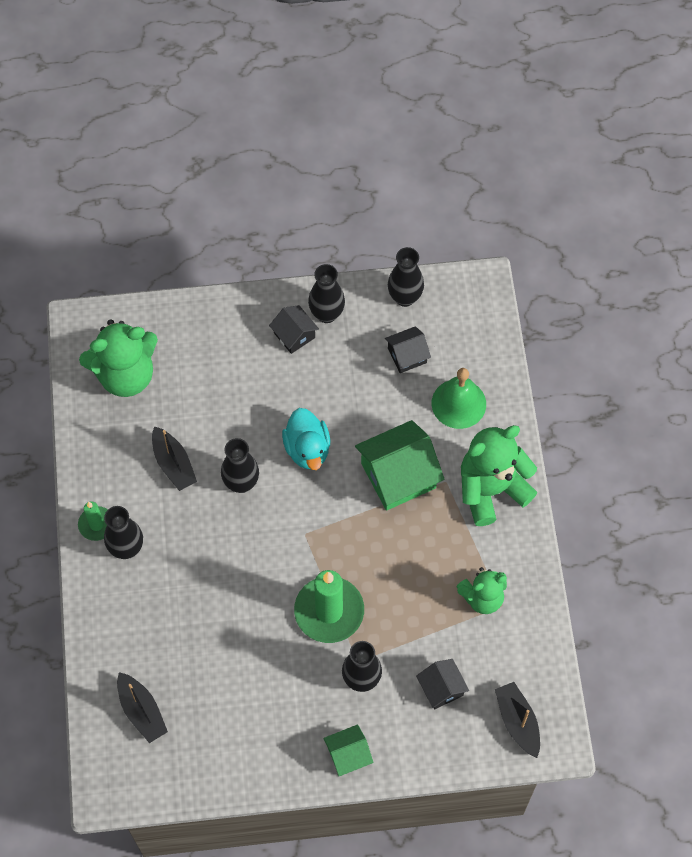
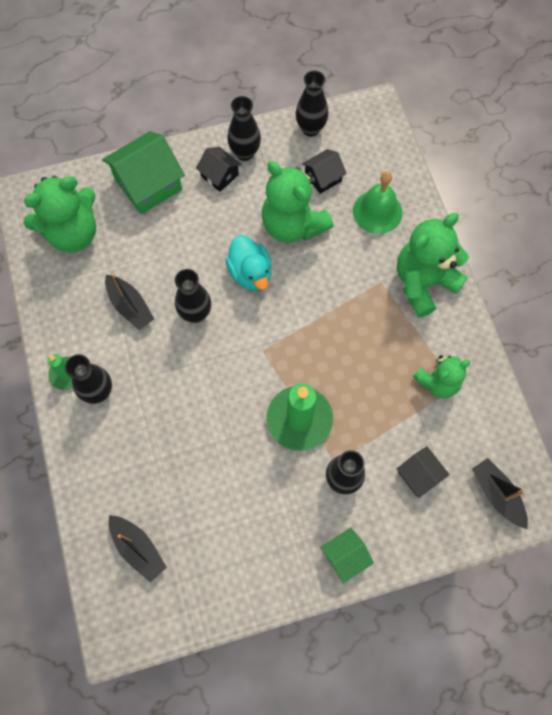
camera: 10 degrees left, 5 degrees up
(363, 404) = (292, 225): none -> green teddy bear
(398, 475) = (337, 283): green house -> green house (148, 184)

